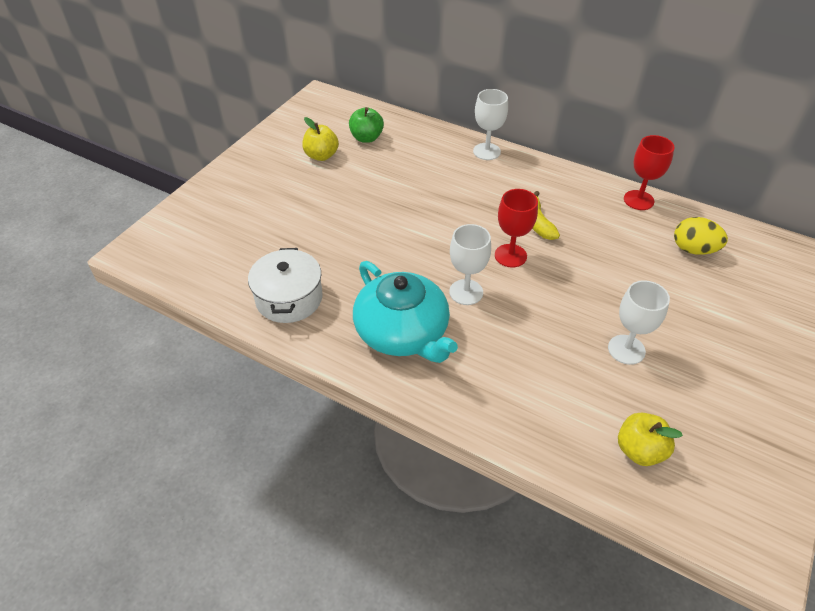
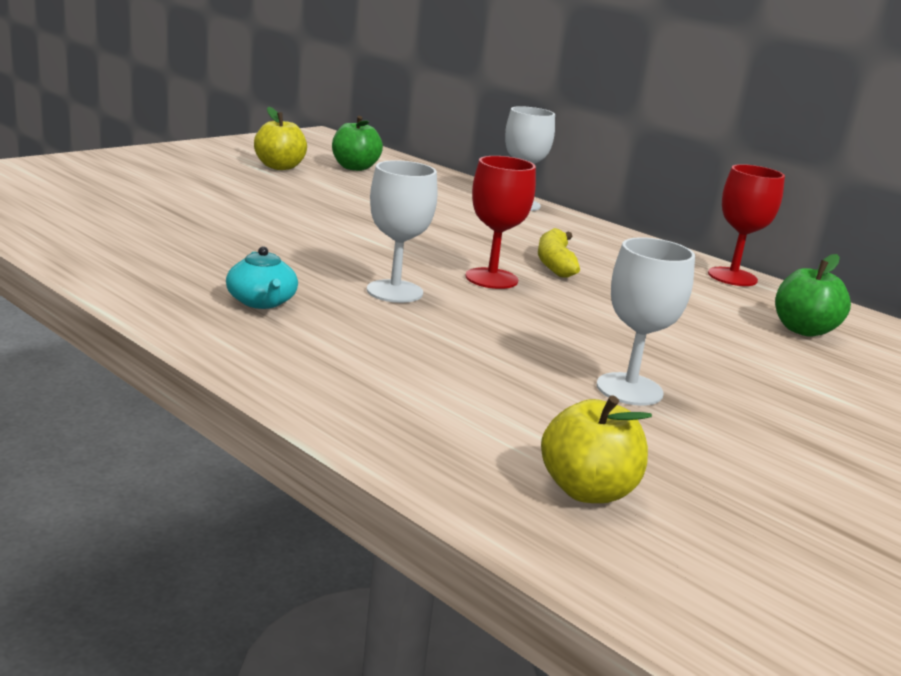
camera: 10 degrees right, 25 degrees down
(289, 298) = (118, 245): white pot -> none
(403, 332) = (262, 302): turquoise teapot -> turquoise teapot, size x0.44
(693, 250) = (803, 330): yellow egg -> green apple

